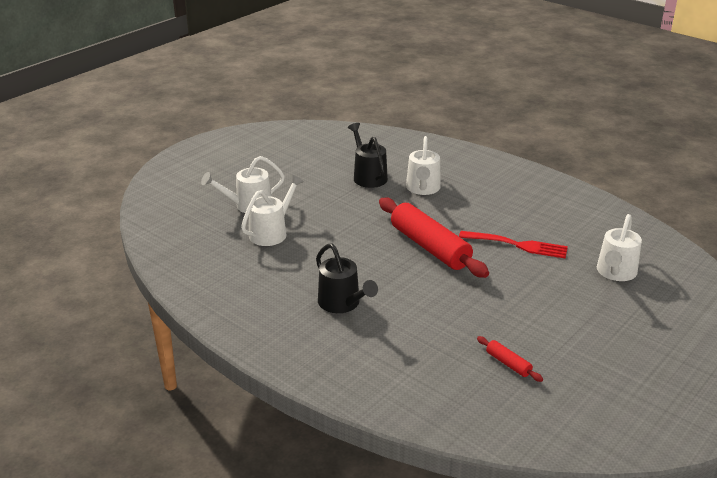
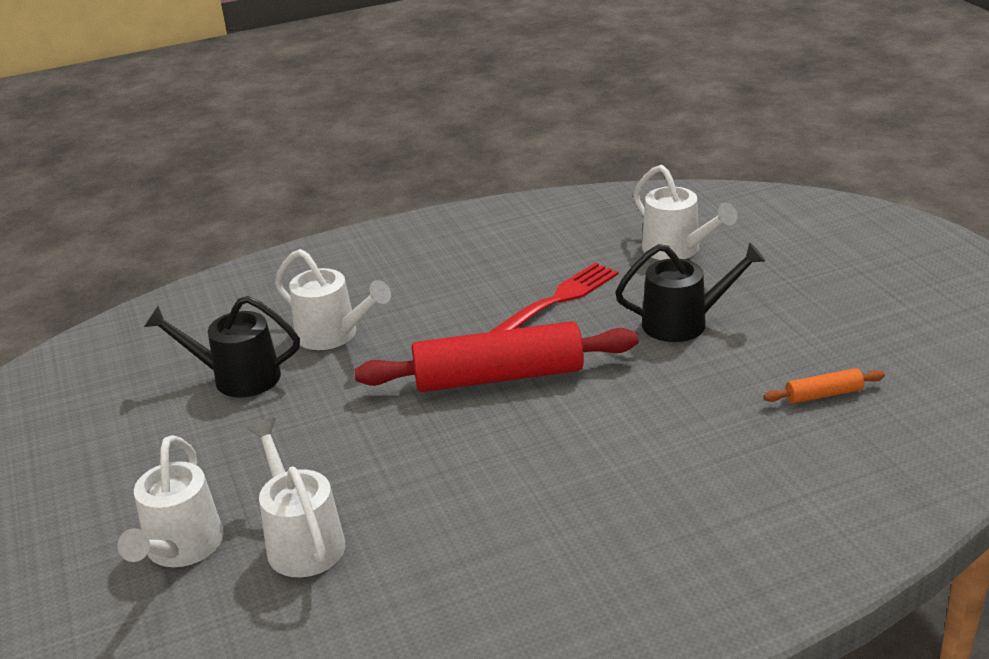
camera: 60 degrees left, 0 degrees up
(342, 304) = (585, 512): black watering can -> black watering can (684, 323)
(508, 364) = (823, 394): red rolling pin -> orange rolling pin

